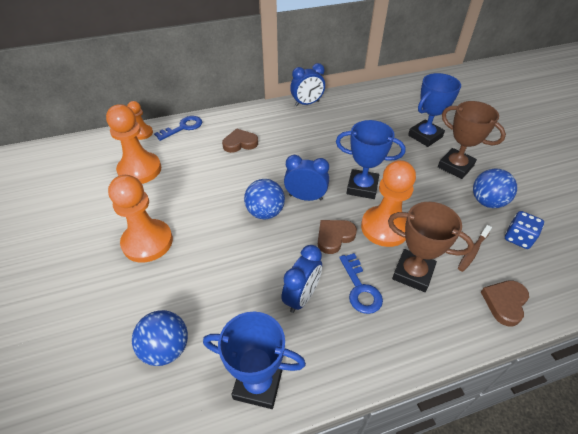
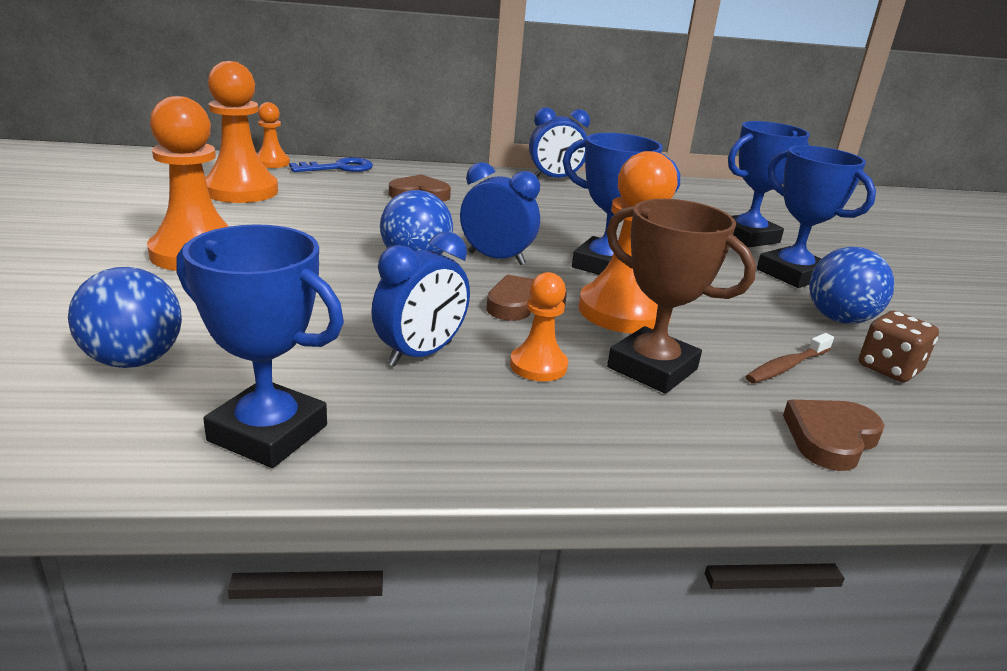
camera: 10 degrees right, 20 degrees down
(360, 288) = (538, 366): blue key -> orange pawn
(455, 166) = (791, 274): brown trophy -> blue trophy
(518, 238) = (889, 369): blue dice -> brown dice

